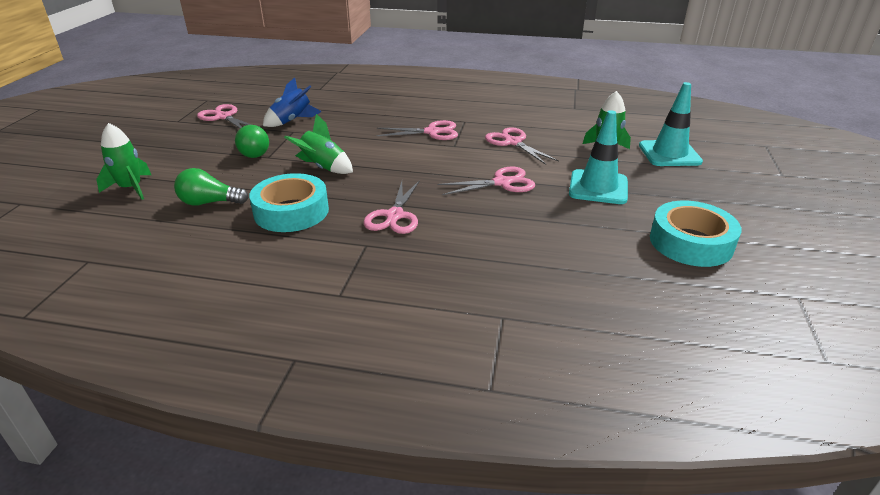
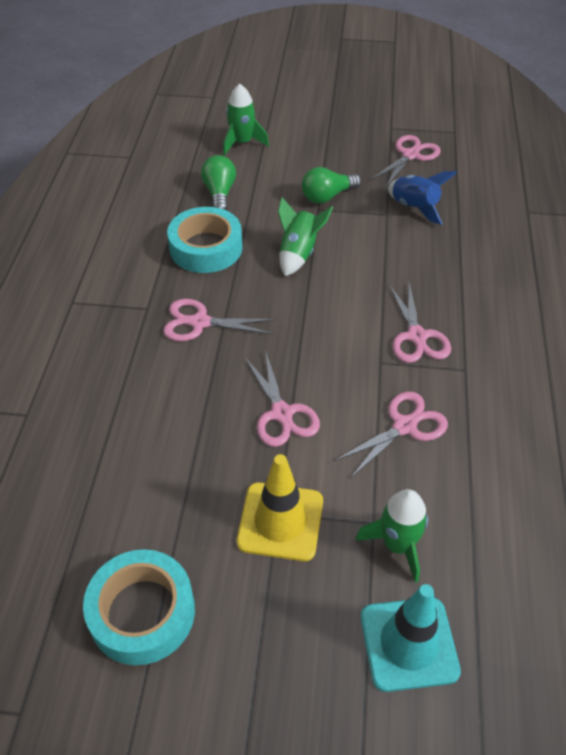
camera: 85 degrees right, 15 degrees up
(598, 187) = (280, 521): turquoise traffic cone -> yellow traffic cone

